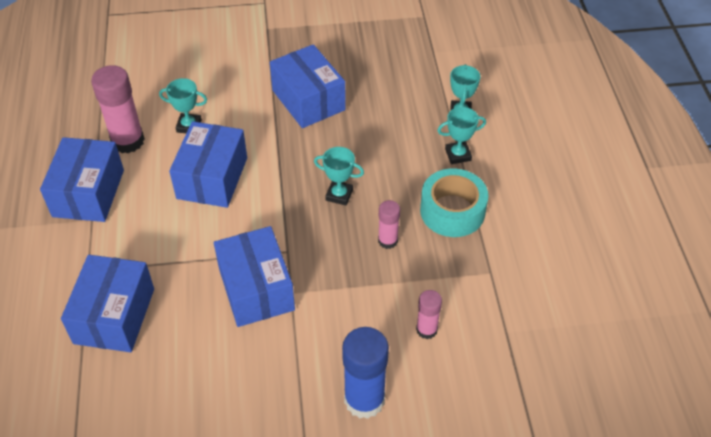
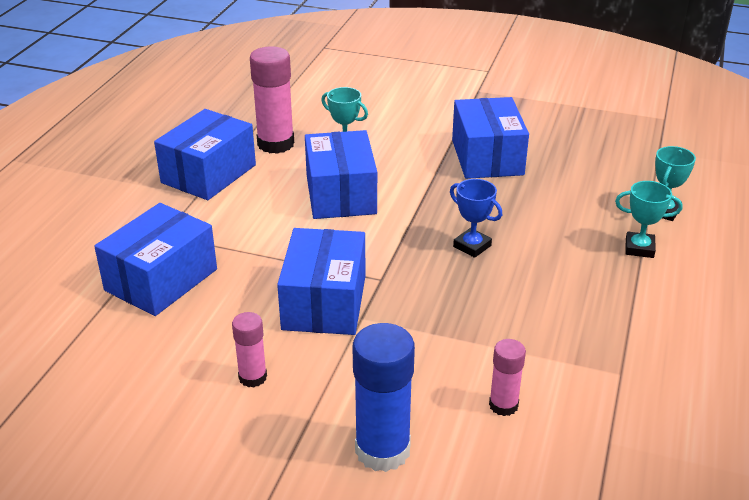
camera: 25 degrees right, 15 degrees down
(212, 178) = (340, 194): blue box -> blue box turned 45 degrees counterclockwise
(339, 195) = (472, 246): turquoise trophy -> blue trophy
(388, 241) = (505, 304): pink glue stick -> pink glue stick (252, 377)
(452, 211) = (603, 299): turquoise tape -> none

